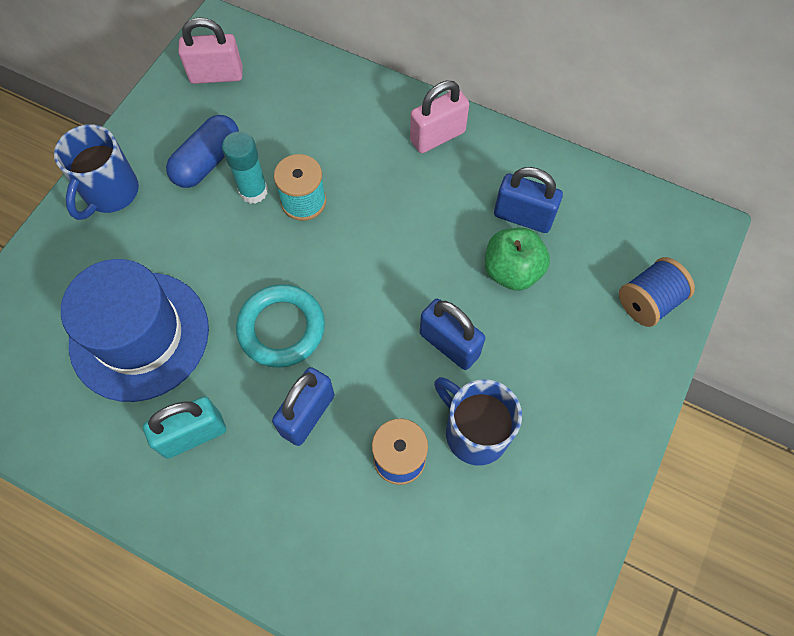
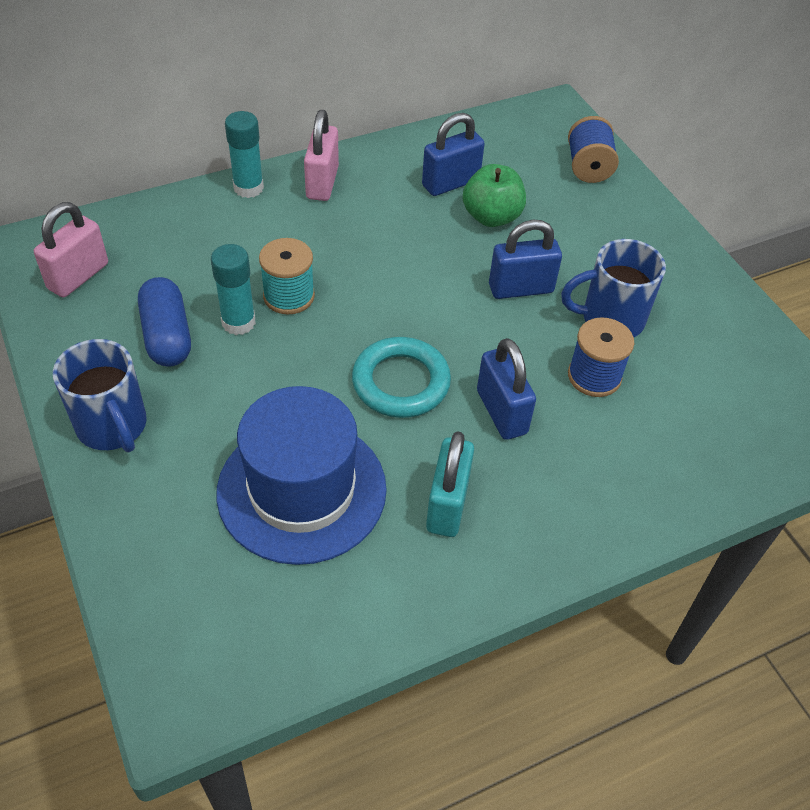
camera: 55 degrees left, 15 degrees down
(387, 98) = (248, 188): none -> turquoise glue stick

